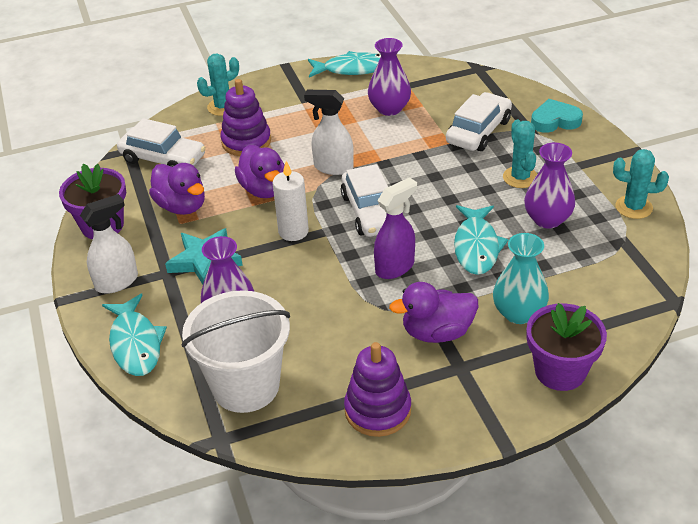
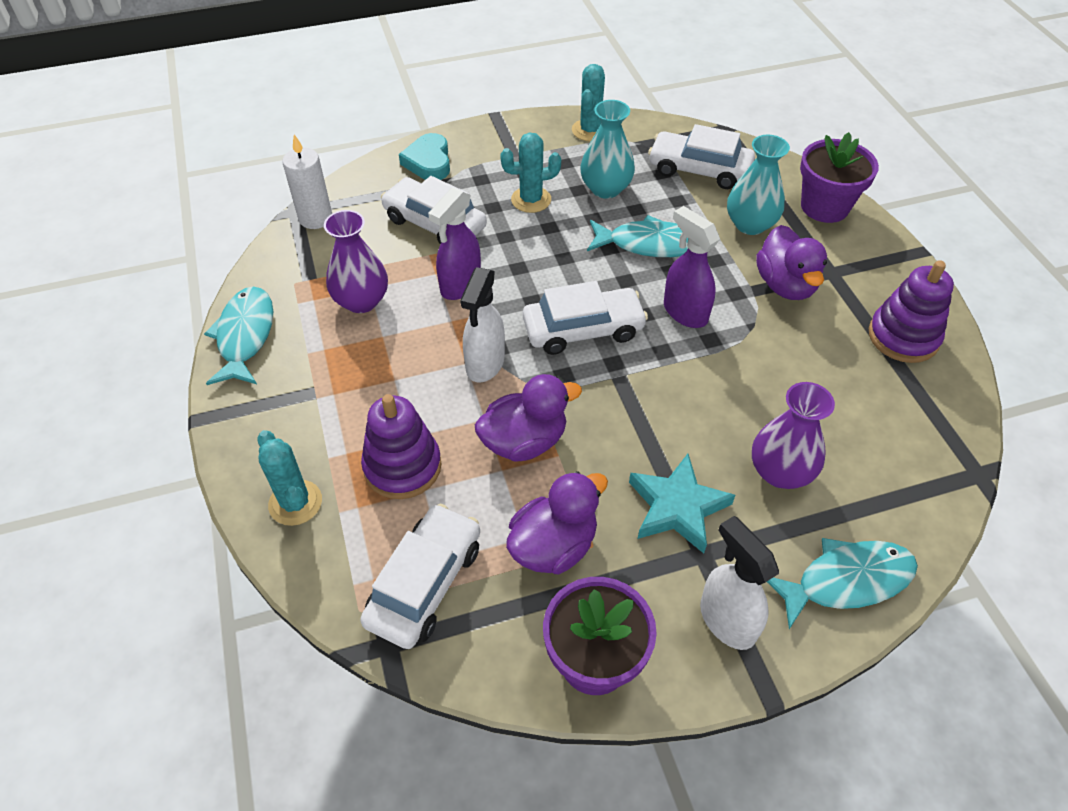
camera: 90 degrees left, 10 degrees up
(246, 386) = (895, 452): white bucket -> none
(293, 231) = (618, 407): white candle -> white candle (315, 218)
(411, 149) = (460, 285): none -> purple spray bottle
(547, 219) = (605, 188): purple vase -> turquoise vase
(595, 280) = (699, 169): none -> white car

